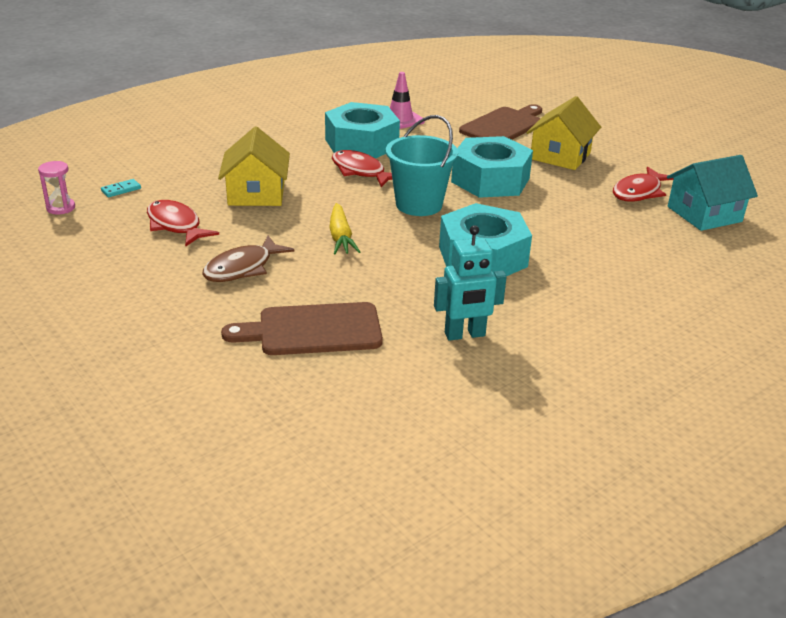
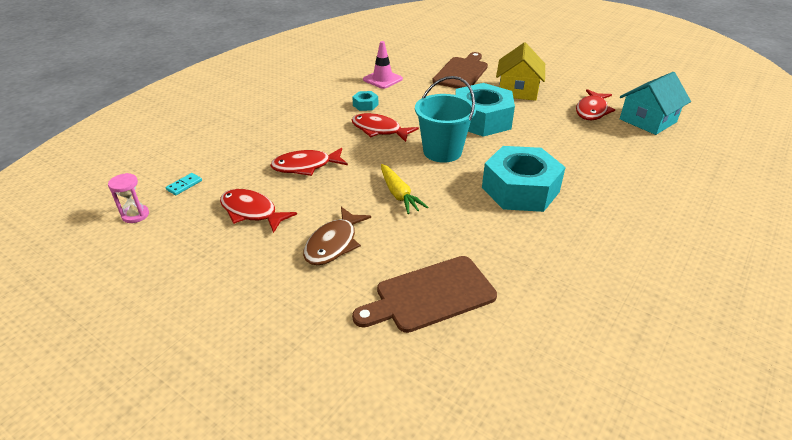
camera: 15 degrees left, 5 degrees up
(256, 193) = (306, 166): yellow house -> red fish
(361, 143) = (365, 105): turquoise nut -> turquoise nut, size x0.42
(465, 335) = (555, 269): turquoise robot -> none

